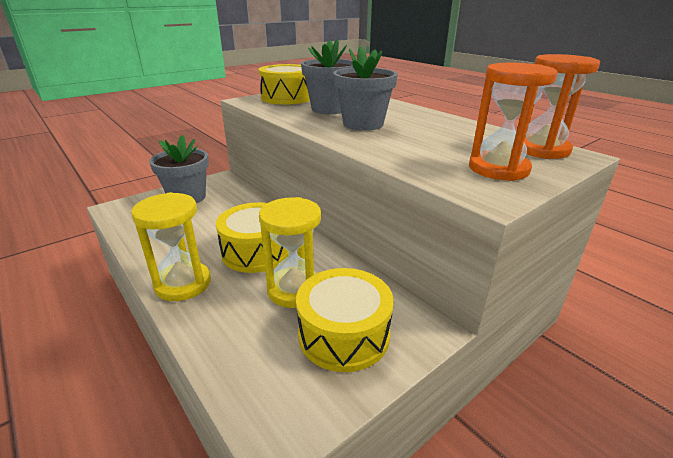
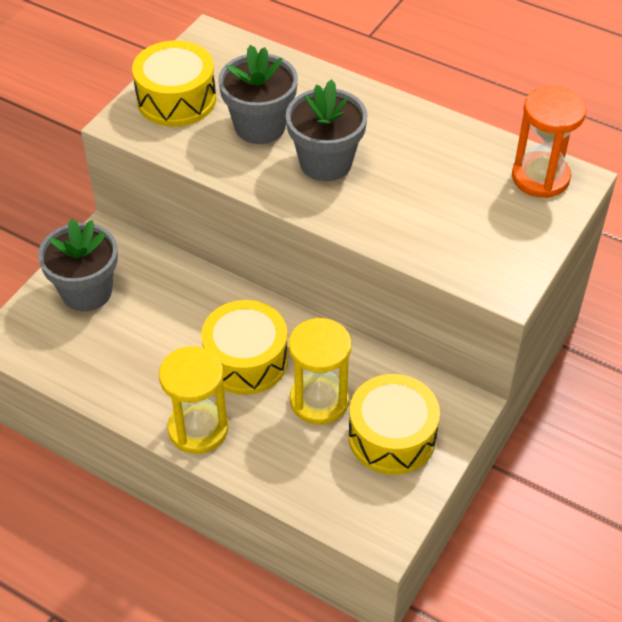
camera: 20 degrees left, 20 degrees up
(498, 169) = (503, 233): orange hourglass -> none

